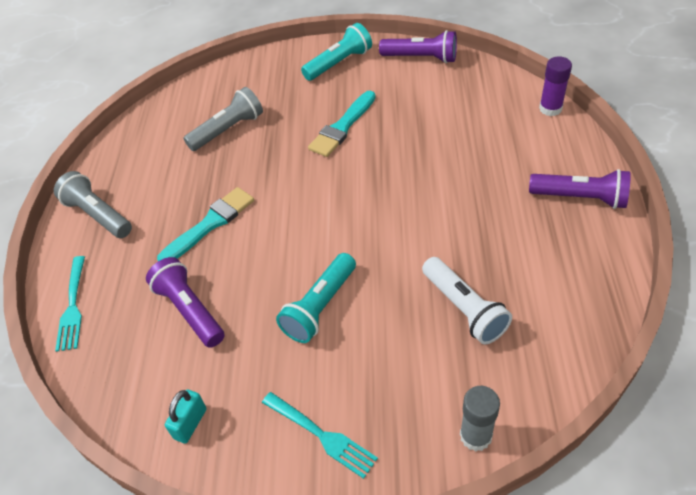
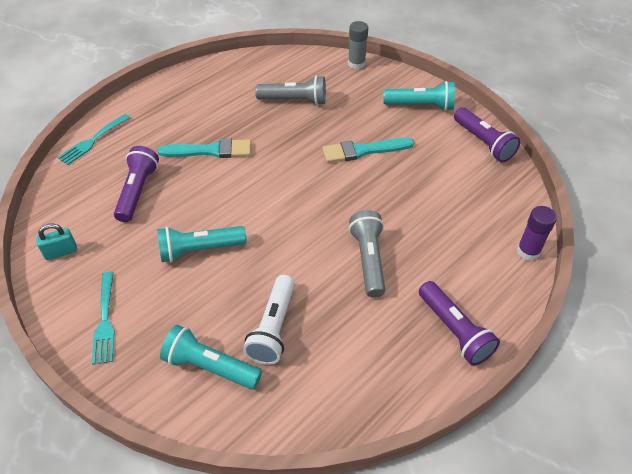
camera: 40 degrees right, 0 degrees up
(98, 215) = (165, 99): grey flashlight -> grey flashlight (368, 260)
(460, 381) = (210, 367): none -> turquoise flashlight
(475, 436) = (174, 405): grey glue stick -> grey glue stick (356, 64)

